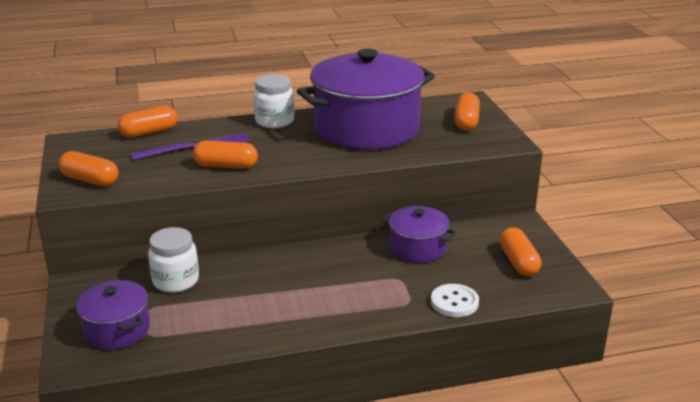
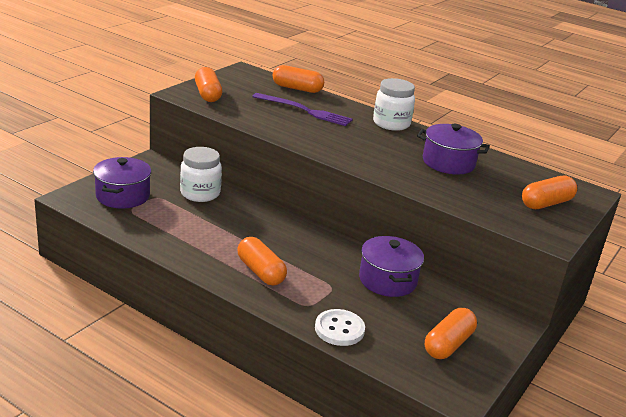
camera: 45 degrees right, 0 degrees up
(226, 166) = (298, 130): orange capsule -> orange capsule (260, 271)
(366, 128) = (448, 163): purple pot -> purple pot, size x0.49

